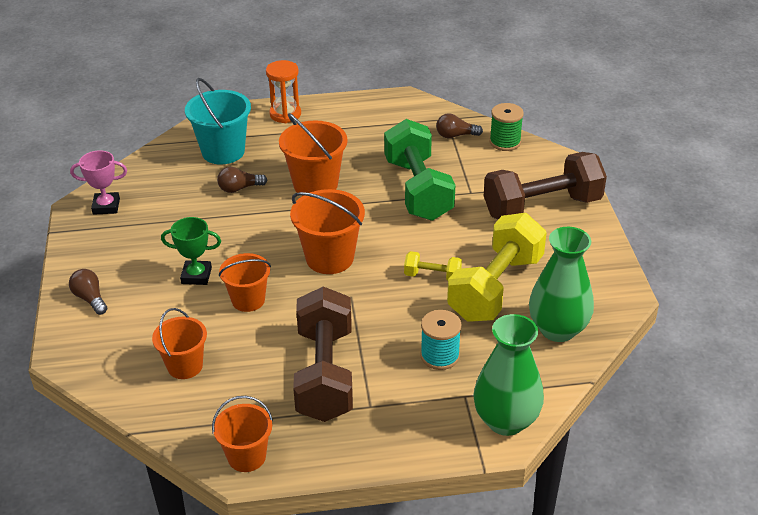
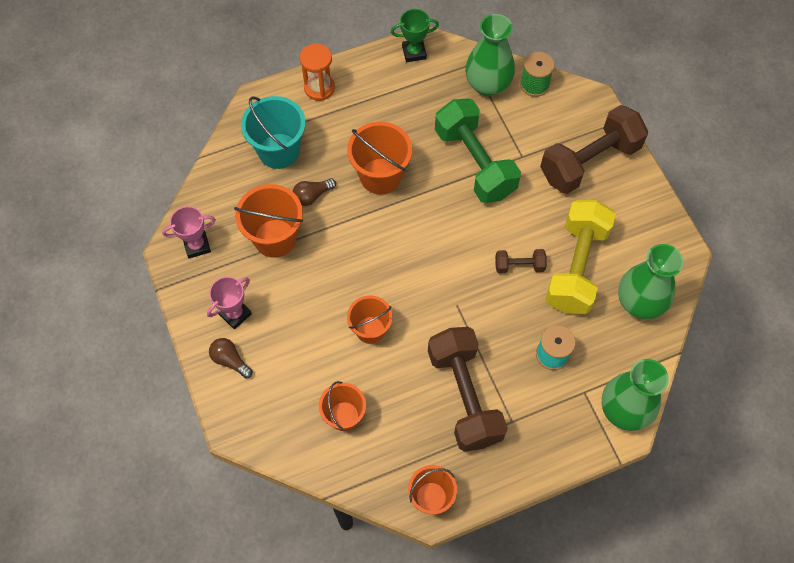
camera: 15 degrees left, 25 degrees up
(115, 263) = (235, 314): none -> pink trophy
(196, 276) = (314, 312): green trophy -> green trophy (414, 52)
(329, 258) = (424, 264): orange bucket -> orange bucket (275, 238)
(432, 276) = (519, 266): yellow dumbbell -> brown dumbbell
(455, 135) = (487, 85): brown light bulb -> green vase

